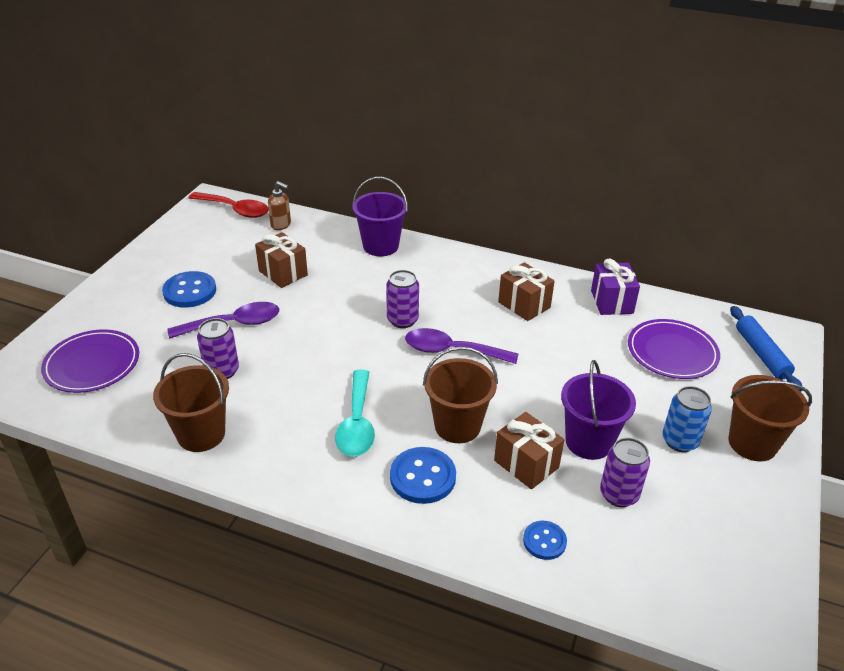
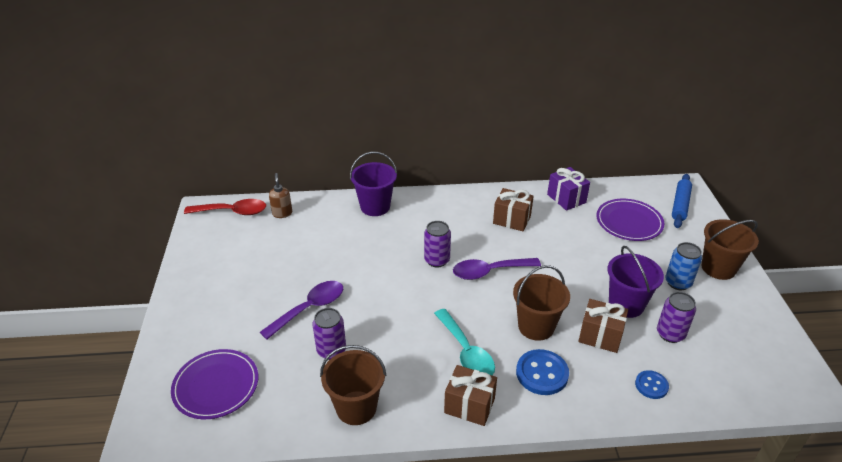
camera: 25 degrees left, 0 degrees up
(190, 291) = (250, 294): blue button -> none
(281, 225) = (282, 213): brown soap dispenser -> brown soap dispenser turned 105 degrees counterclockwise
(283, 273) = (316, 253): brown gift -> brown gift (469, 406)
(761, 354) = (680, 205): blue rolling pin -> blue rolling pin turned 60 degrees clockwise

